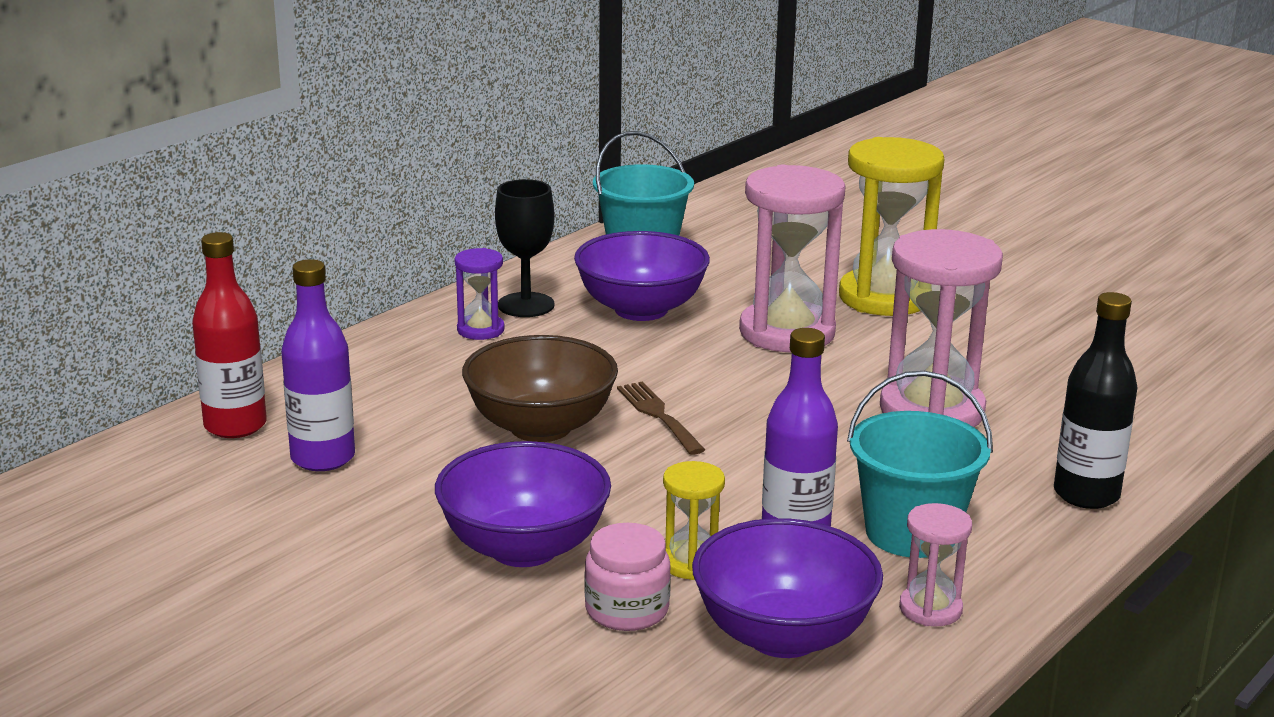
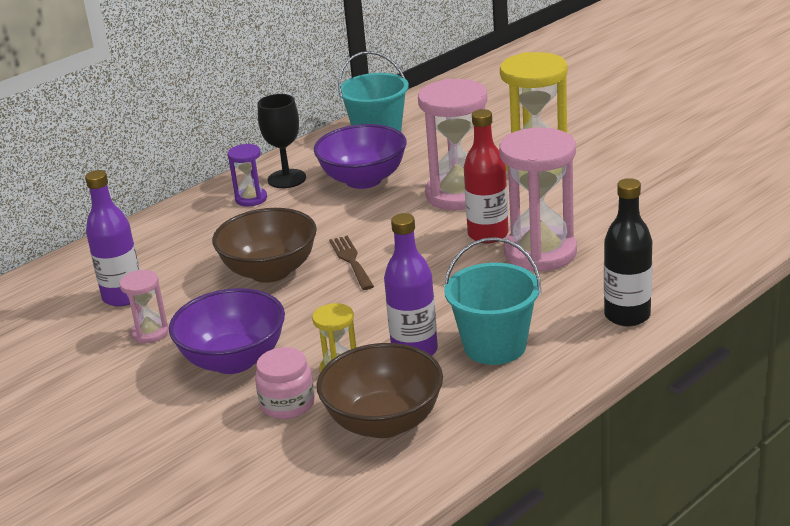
camera: 10 degrees right, 5 degrees up
(235, 426) = (74, 274): red bottle -> red bottle (488, 234)
(783, 636) = (384, 422): purple bowl -> brown bowl
(930, 609) = (489, 402): pink hourglass -> pink hourglass (150, 333)

